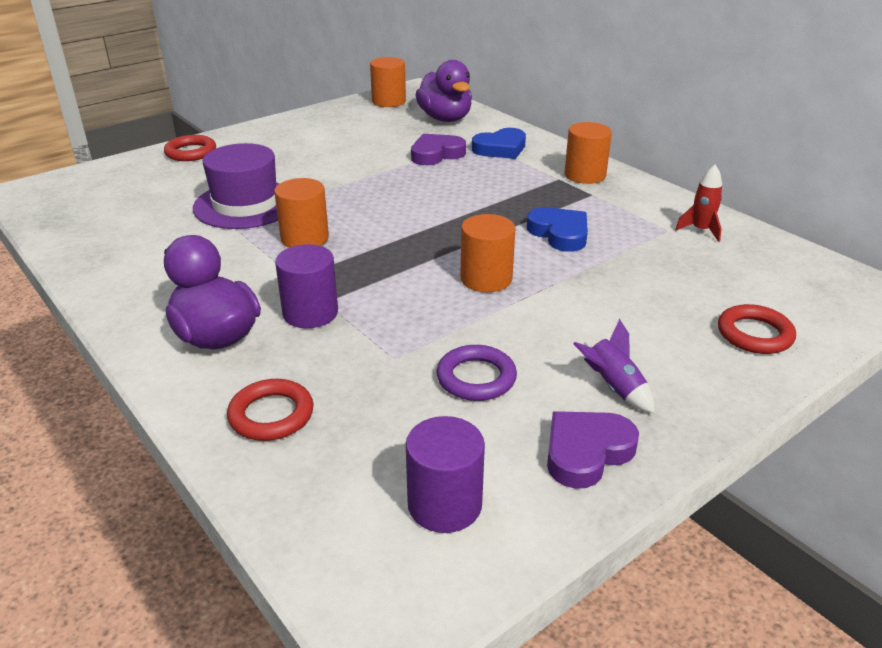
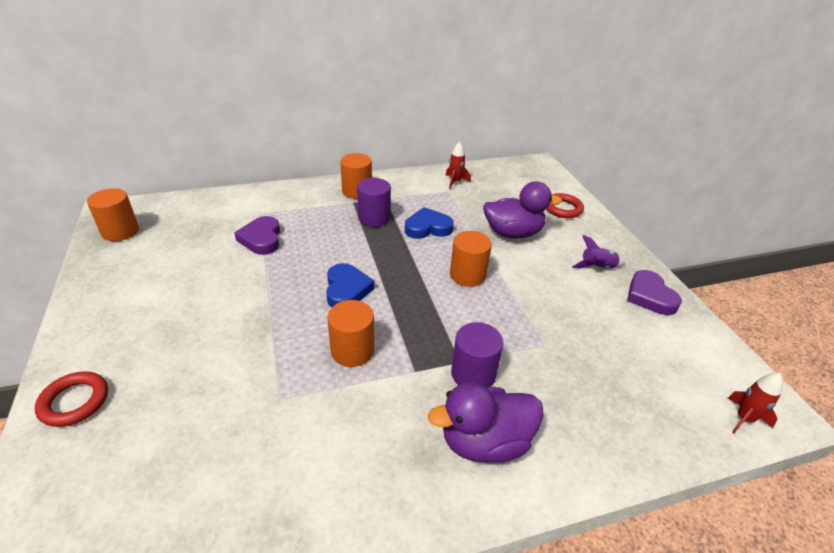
camera: 70 degrees left, 5 degrees up
(246, 204) = (255, 377): purple hat -> none
(271, 415) = (598, 425): red ring -> none
(347, 570) = (744, 419): none -> red rocket
(444, 504) = (690, 362): purple cylinder -> purple cylinder (374, 218)
(445, 119) = (198, 214): purple duck -> purple duck (513, 233)
(476, 378) = (577, 314): purple ring -> none
(500, 148) = (283, 208): blue heart -> blue heart (347, 289)

